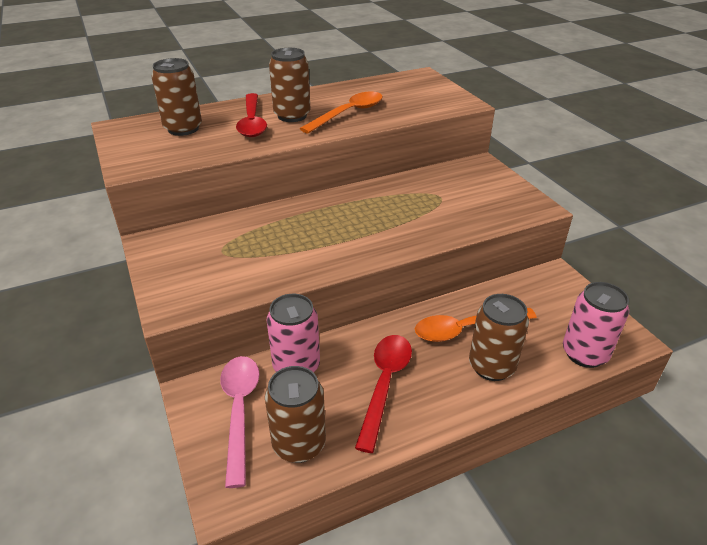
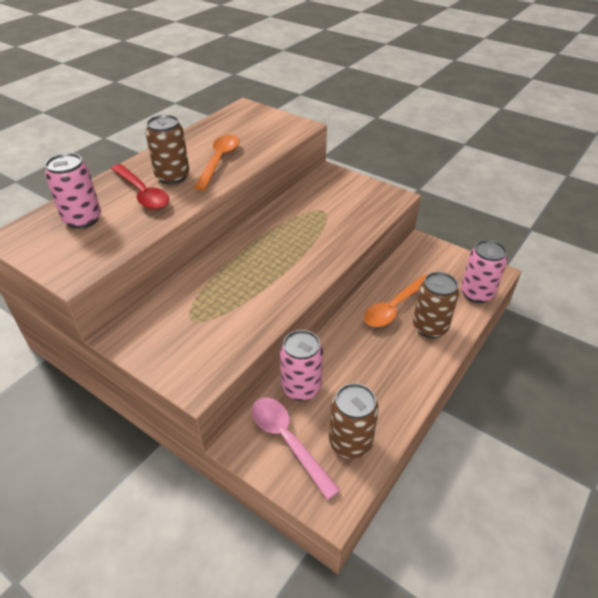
camera: 30 degrees left, 5 degrees up
(183, 129) = (82, 219): brown can -> pink can
(385, 384) = (373, 372): red spoon -> none

